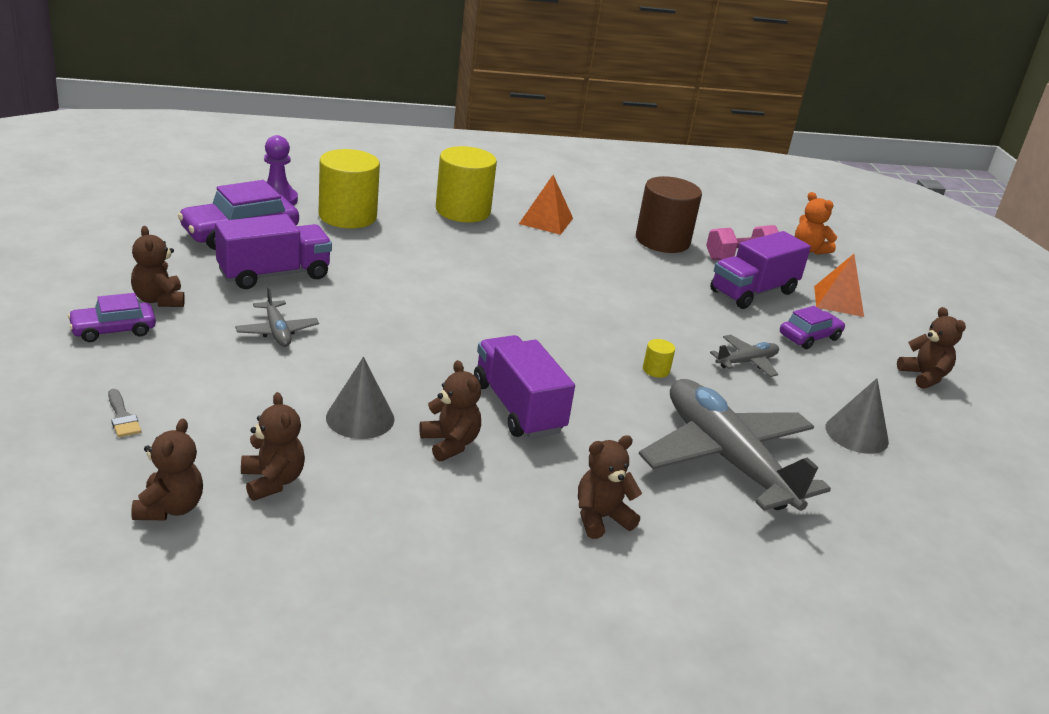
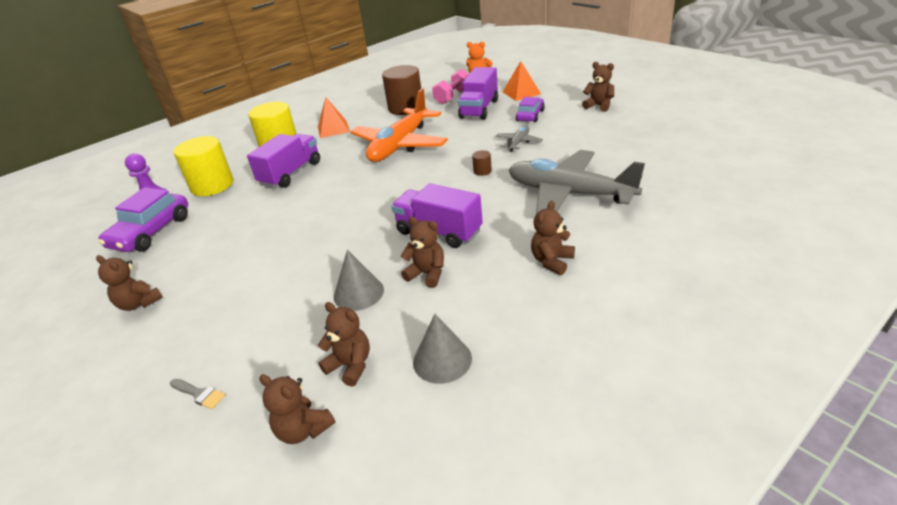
camera: 25 degrees left, 5 degrees up
(113, 330) = (126, 342): purple car -> none
(170, 508) = (303, 430): brown teddy bear -> brown teddy bear turned 150 degrees clockwise
(274, 274) = (203, 243): purple truck -> purple truck (291, 173)
(277, 331) = (245, 275): grey plane -> none
(598, 283) = (400, 145): none -> orange plane
(656, 370) = (482, 171): yellow cylinder -> brown cylinder
(856, 434) = (606, 147): grey cone -> grey cone (442, 360)

